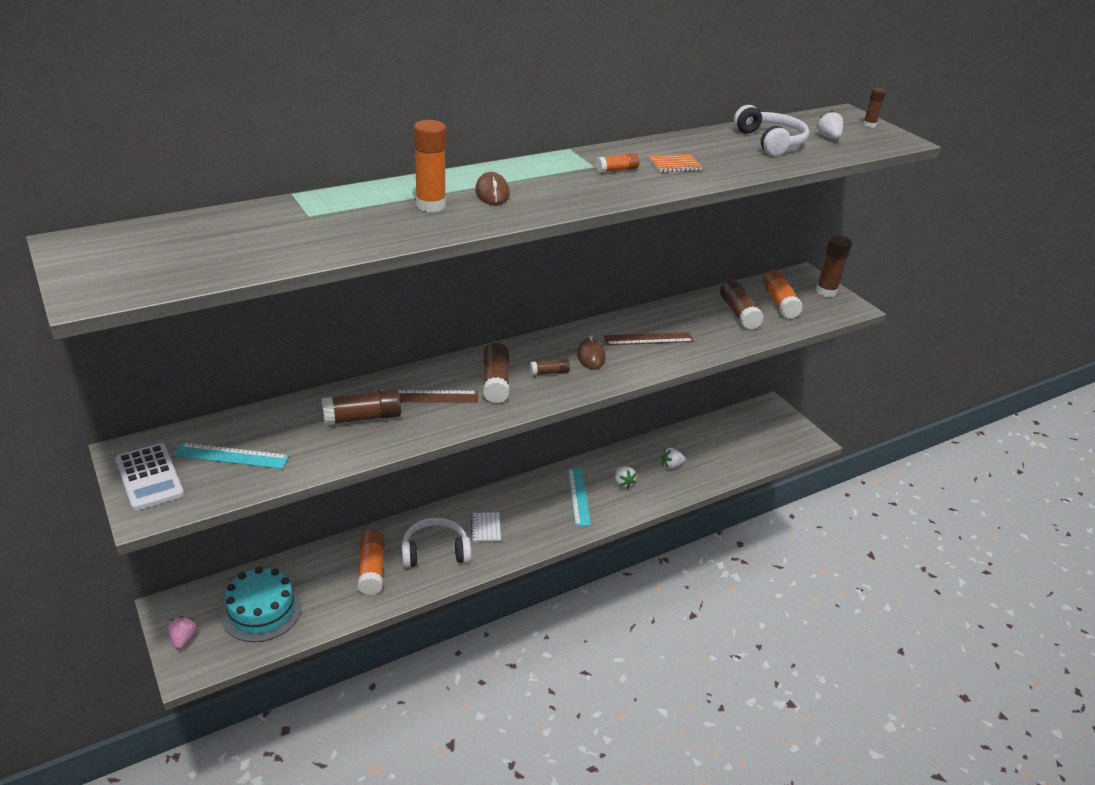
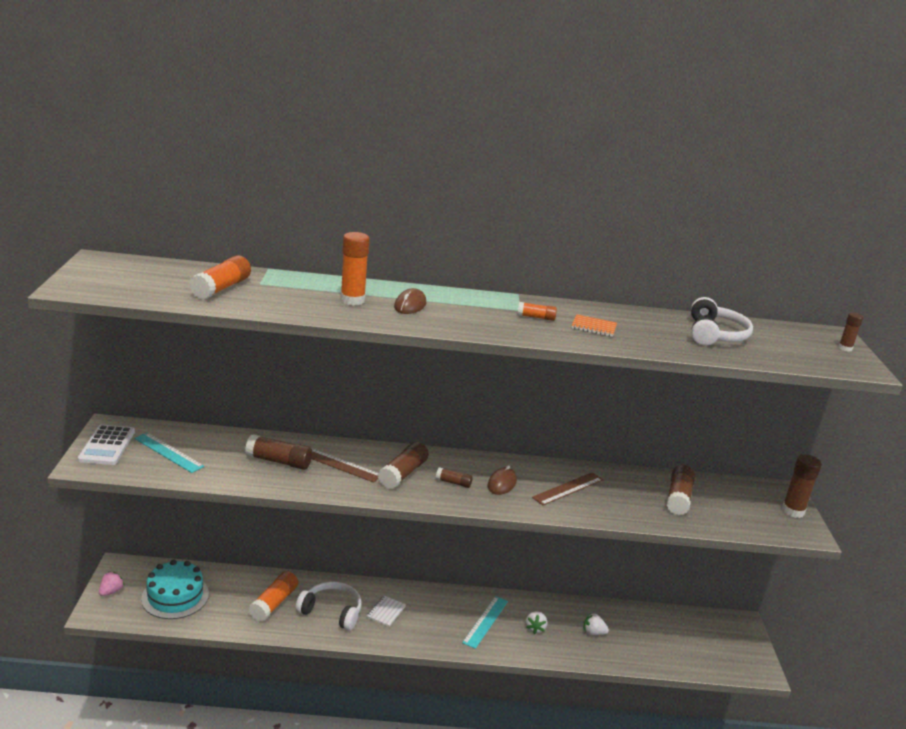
camera: 30 degrees right, 10 degrees down
(648, 339) = (568, 488): brown ruler -> brown ruler turned 60 degrees counterclockwise
(779, 303) = (731, 504): orange glue stick -> orange glue stick (221, 288)
(828, 137) = (782, 346): white strawberry -> none

